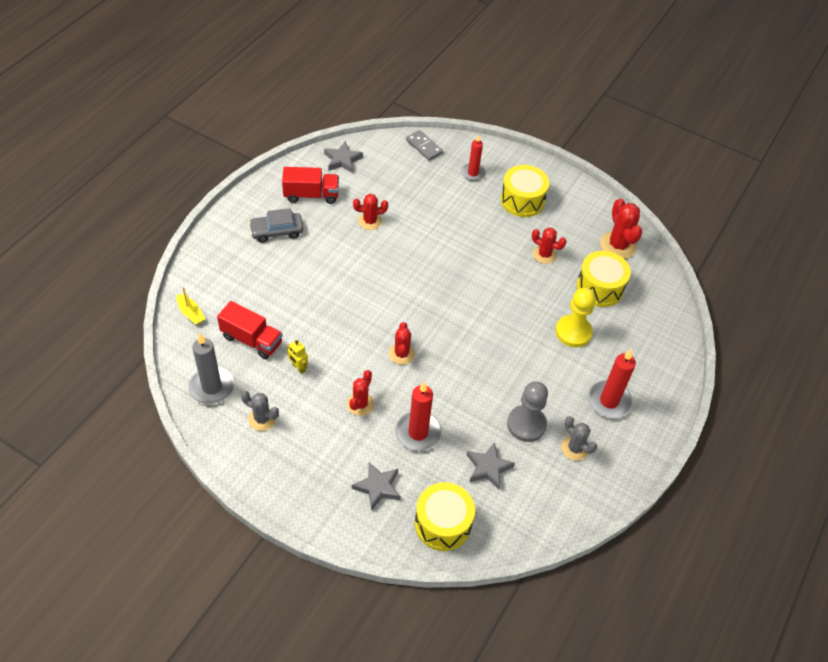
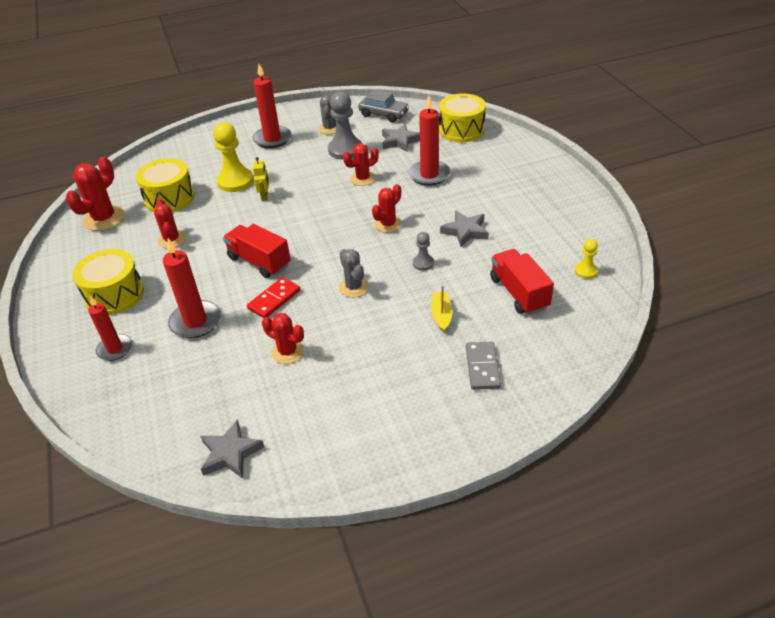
camera: 135 degrees left, 10 degrees down
(191, 313) = (570, 347): yellow boat -> yellow boat (441, 315)
(212, 387) = (585, 271): grey candle -> yellow pawn
(262, 419) = (552, 230): grey cactus -> grey cactus (354, 287)
(277, 231) = (403, 394): grey car -> grey car (384, 114)
(298, 368) = (490, 252): yellow robot -> yellow robot (265, 196)
(311, 195) = (319, 422): red truck -> red truck (259, 262)
(341, 330) = (423, 263): none -> grey pawn
(360, 404) = (457, 207): red cactus -> red cactus (363, 178)
(377, 487) = (490, 160): grey star -> grey star (465, 231)
(416, 248) = (274, 300): none -> red domino
(424, 147) = (116, 414): grey domino -> grey domino (482, 367)
(448, 210) = (195, 322): none -> red candle

